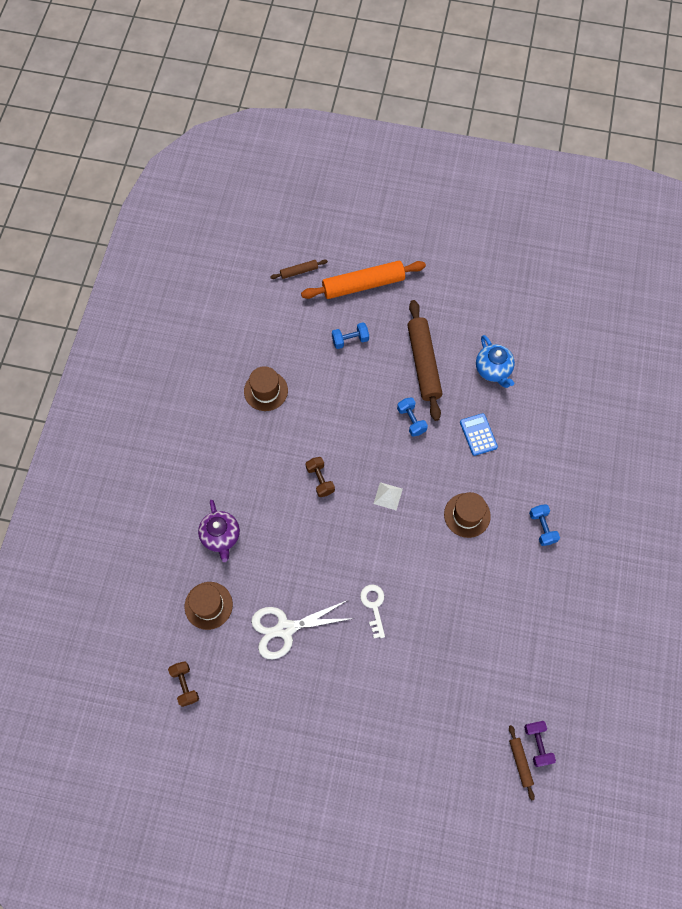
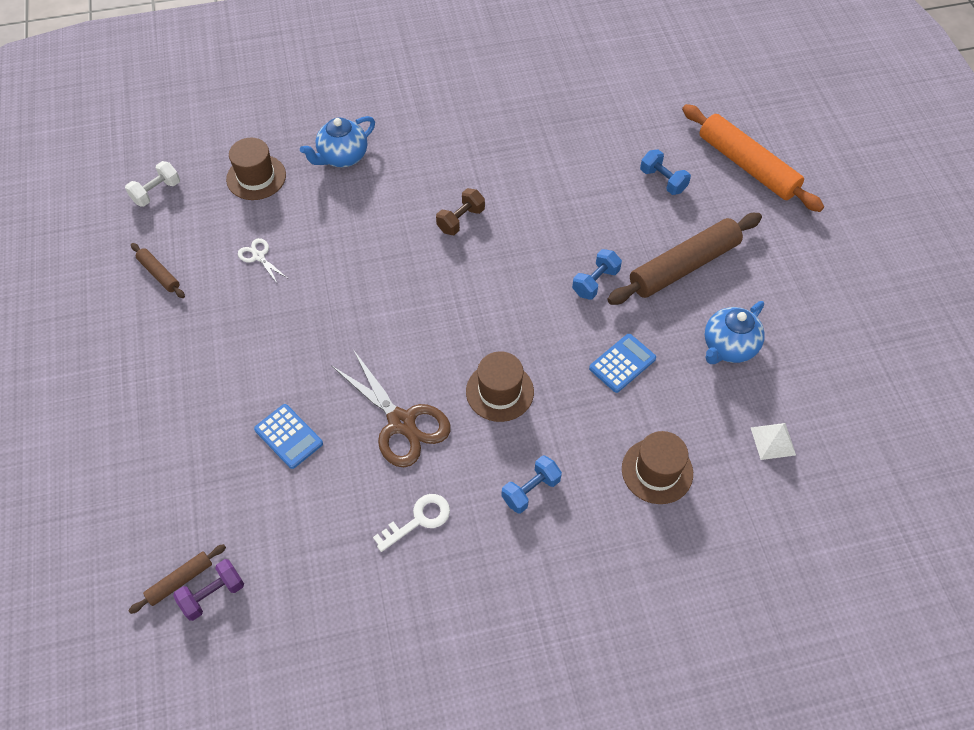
camera: 65 degrees right, 10 degrees down
(185, 685) = (156, 192): brown dumbbell -> white dumbbell
(221, 536) = (342, 157): purple teapot -> blue teapot
(266, 391) = (543, 128): brown hat -> brown hat (657, 471)
(285, 629) = (258, 256): white scissors -> white scissors, size x0.48
(299, 271) = (717, 100): brown rolling pin -> brown rolling pin (159, 274)
(374, 606) = (325, 333): white key -> white key (419, 520)
(388, 496) = (478, 295): white pyramid -> white pyramid (773, 441)
(444, 659) = (289, 436): none -> blue calculator
(464, 584) = (401, 422): none -> brown scissors

